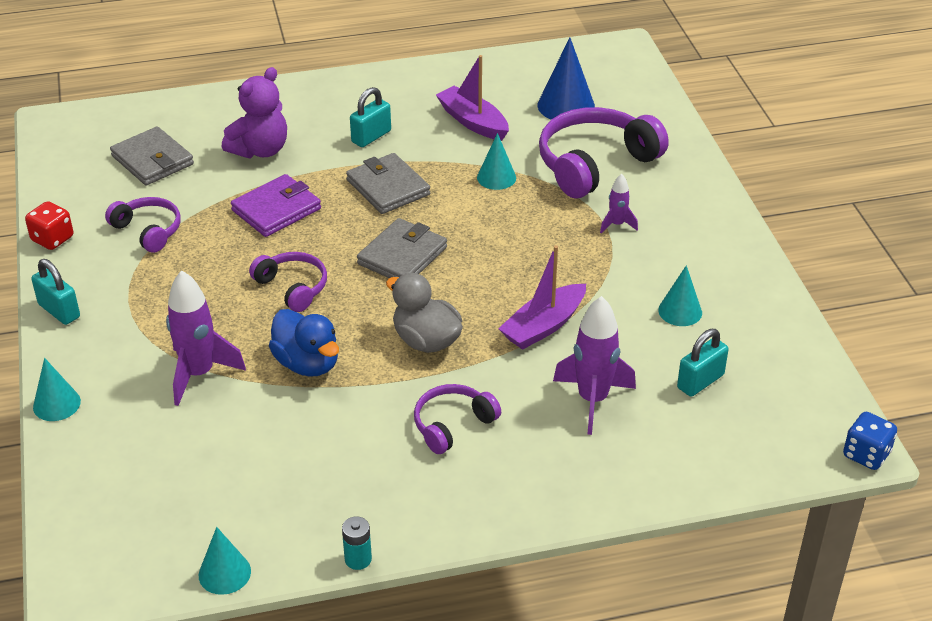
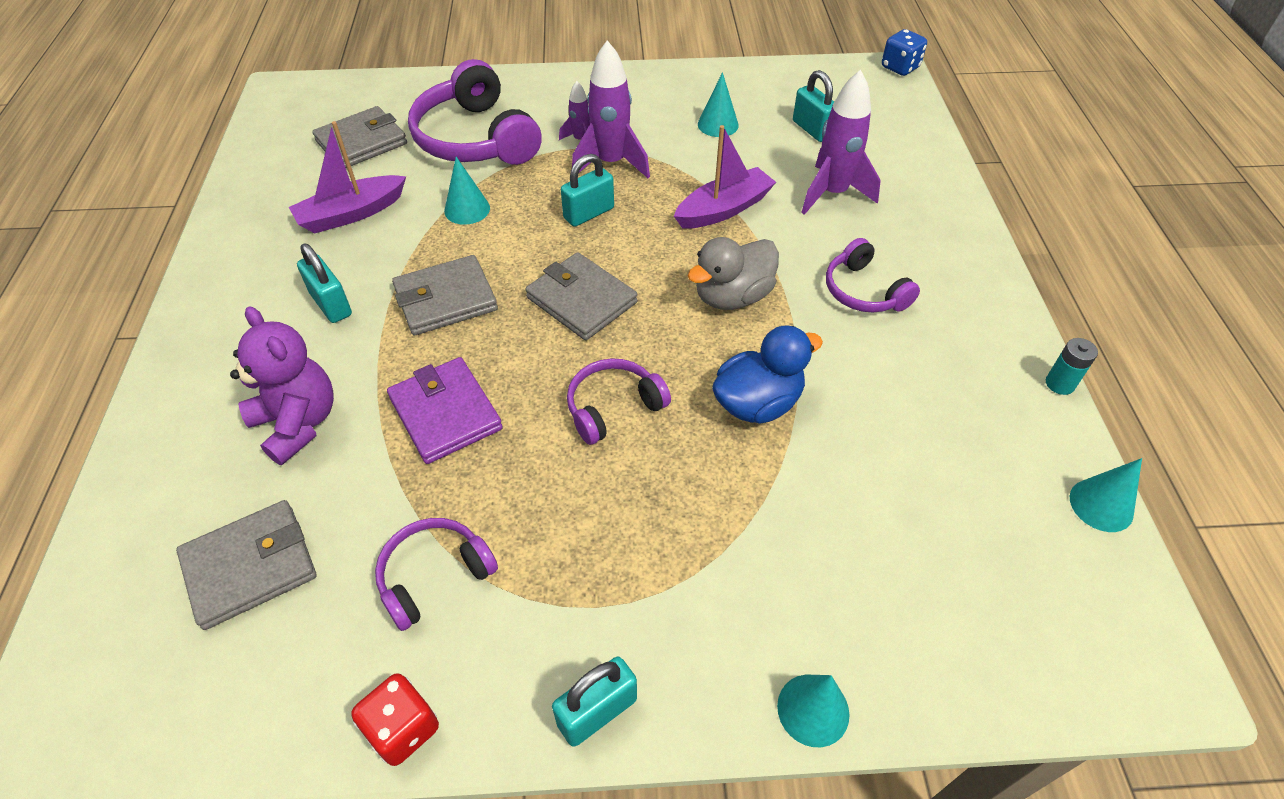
camera: 80 degrees left, 10 degrees up
(199, 374) = (765, 518): purple rocket -> purple rocket (611, 163)
(511, 244) = (589, 213): none -> turquoise padlock
(543, 326) = (724, 209): purple boat -> purple boat turned 90 degrees counterclockwise
(566, 105) = (362, 142): blue cone -> grey wallet

